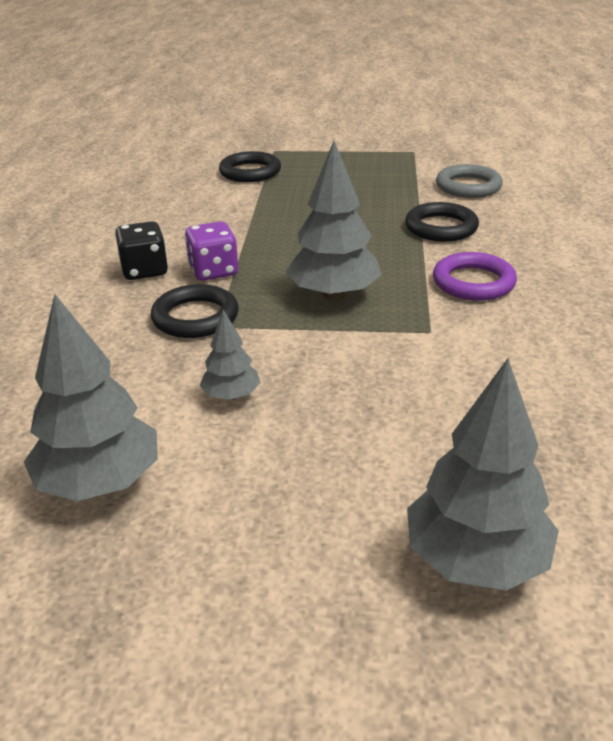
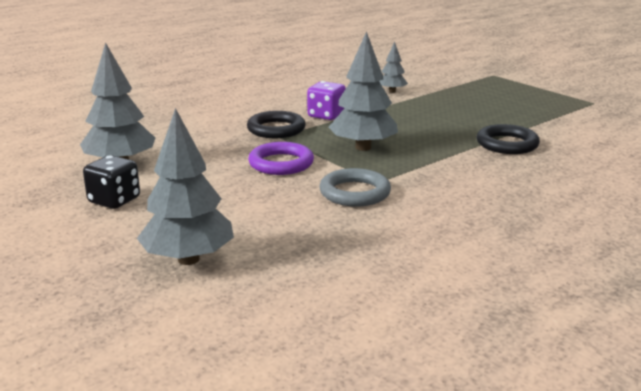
camera: 45 degrees right, 10 degrees down
(144, 271) = (295, 104): black dice -> black dice (114, 200)
(231, 395) = (226, 162): grey tree -> grey tree (392, 91)
(250, 172) = (451, 81): black ring -> none
(468, 186) = (585, 132): grey ring -> grey ring (354, 193)
(473, 282) = (458, 174): purple ring -> purple ring (281, 163)

